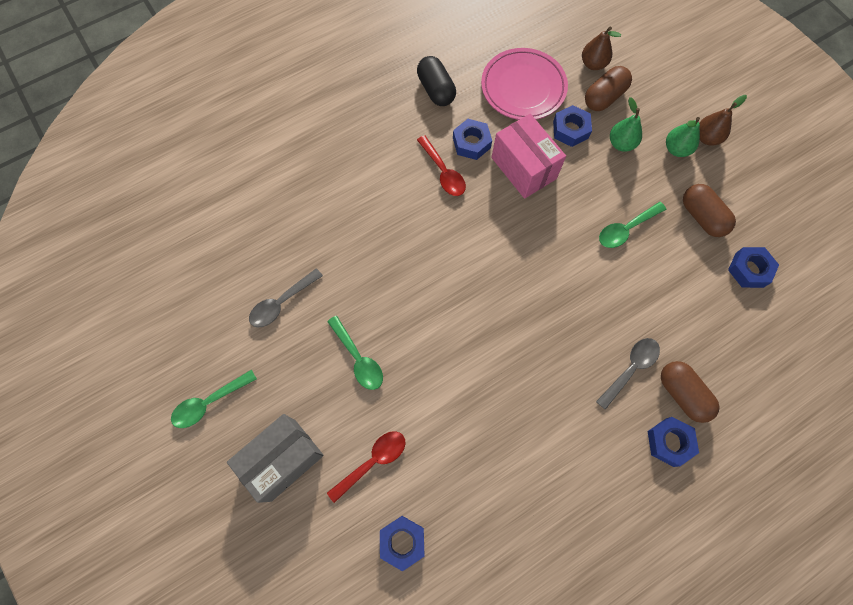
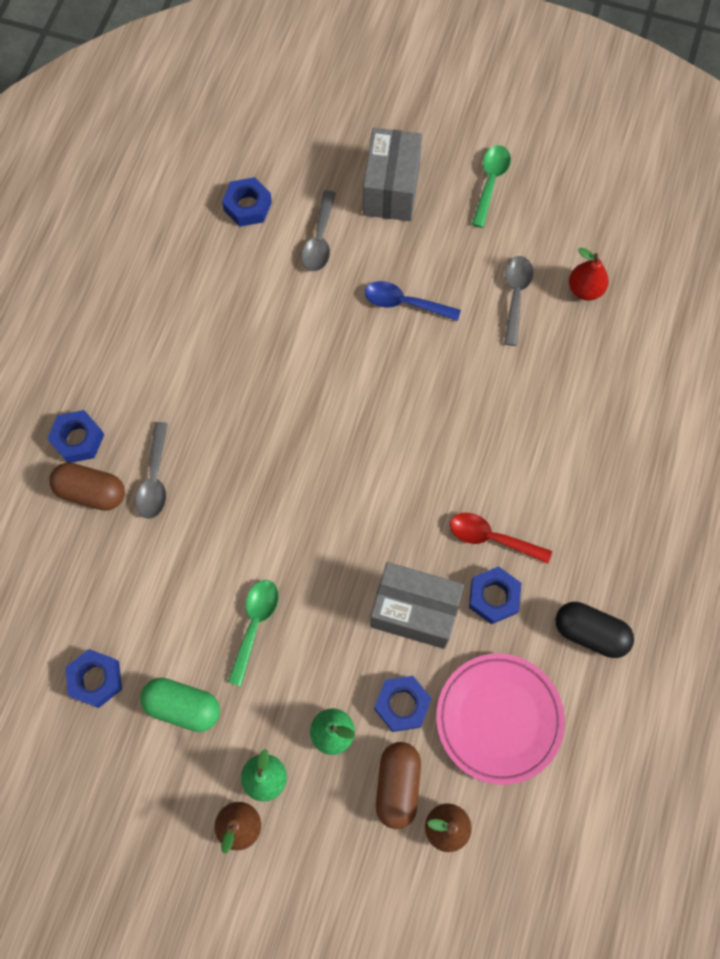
camera: 140 degrees right, 0 degrees up
(234, 271) = (585, 289): none -> red pear
(358, 358) = (404, 303): green spoon -> blue spoon
(373, 461) = (319, 240): red spoon -> grey spoon
(523, 168) = (414, 611): pink box -> grey box
(702, 217) = (183, 706): brown capsule -> green capsule

